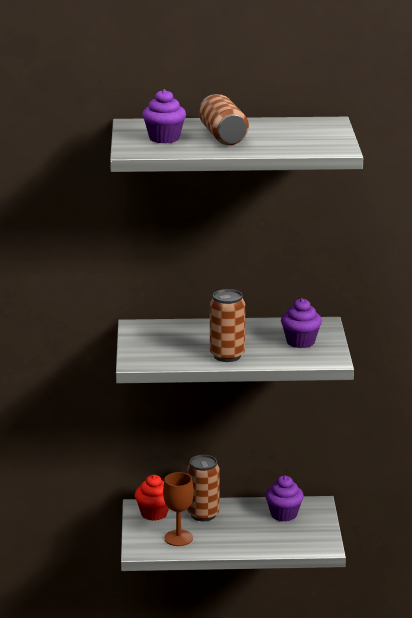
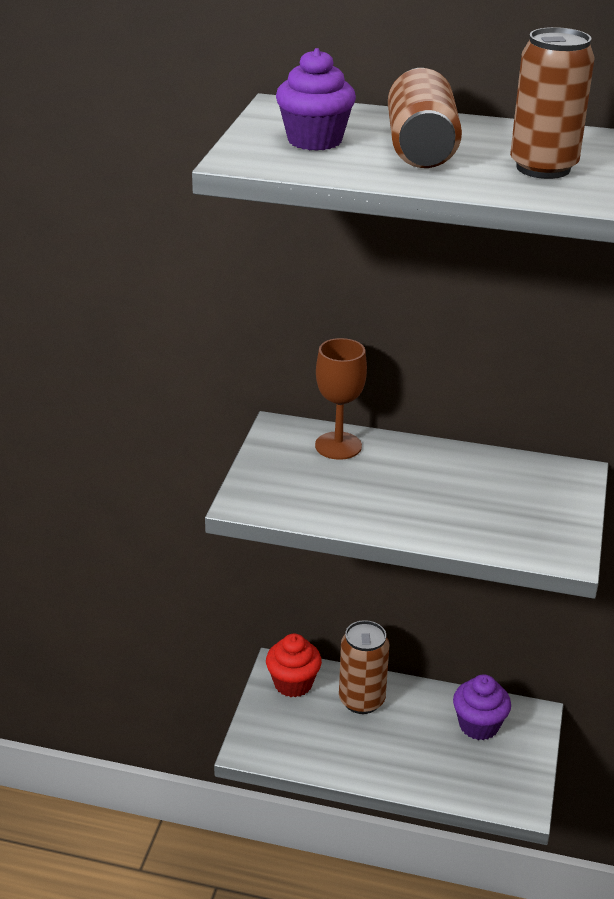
camera: 15 degrees right, 10 degrees up
(178, 538) = (311, 738): brown goblet -> brown goblet (338, 446)
(227, 356) = (394, 515): brown can -> brown can (543, 168)
(300, 342) = (525, 506): purple cupcake -> none

